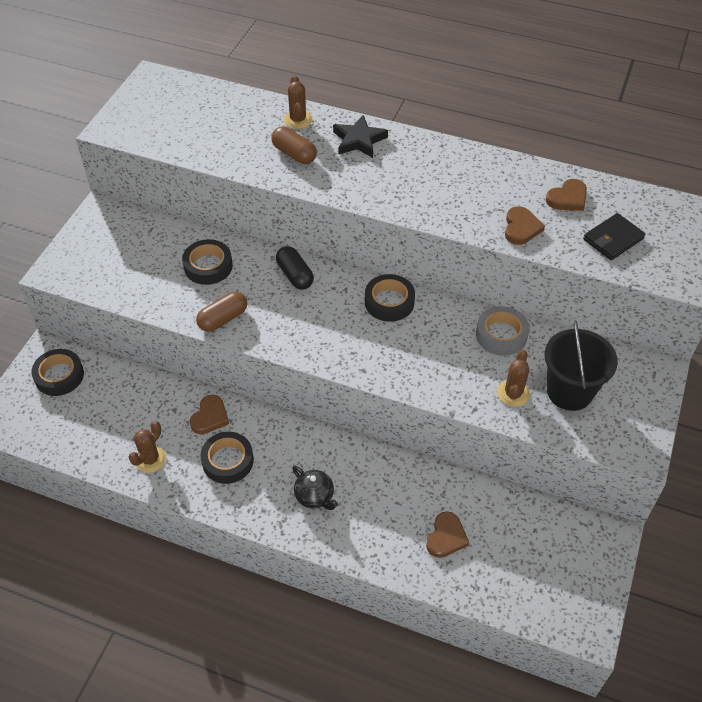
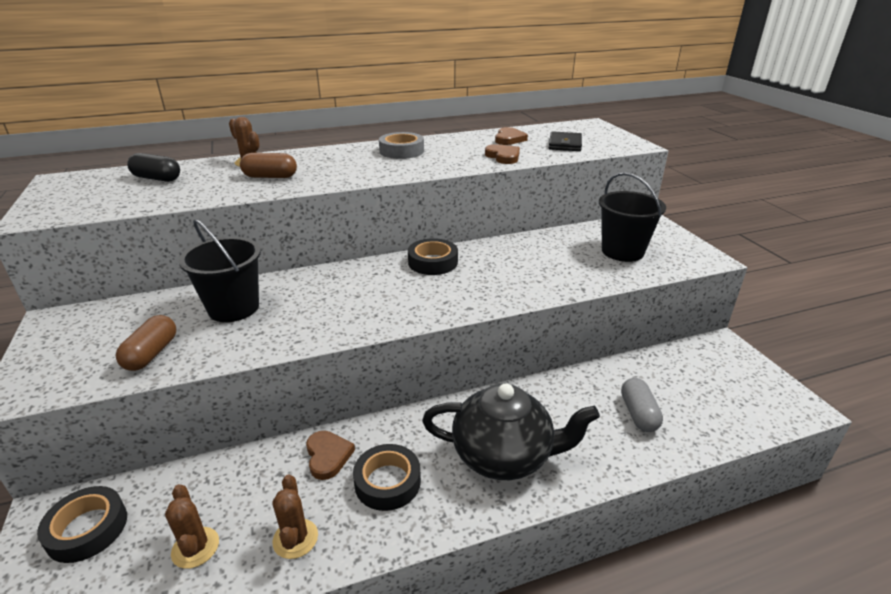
camera: 40 degrees left, 20 degrees down
(208, 266) = (233, 308): black tape -> black bucket
(223, 319) = (292, 335): brown capsule -> brown capsule (151, 354)
(295, 275) = (331, 280): black capsule -> black capsule (157, 178)
(315, 496) = (504, 455): black teapot -> black teapot, size x2.07
(359, 140) = (319, 157): black star -> none
(446, 537) = (638, 414): brown heart -> grey capsule
(501, 335) = (537, 245): grey tape -> grey tape (401, 151)
(513, 393) = (592, 268): brown cactus -> brown cactus (195, 547)

